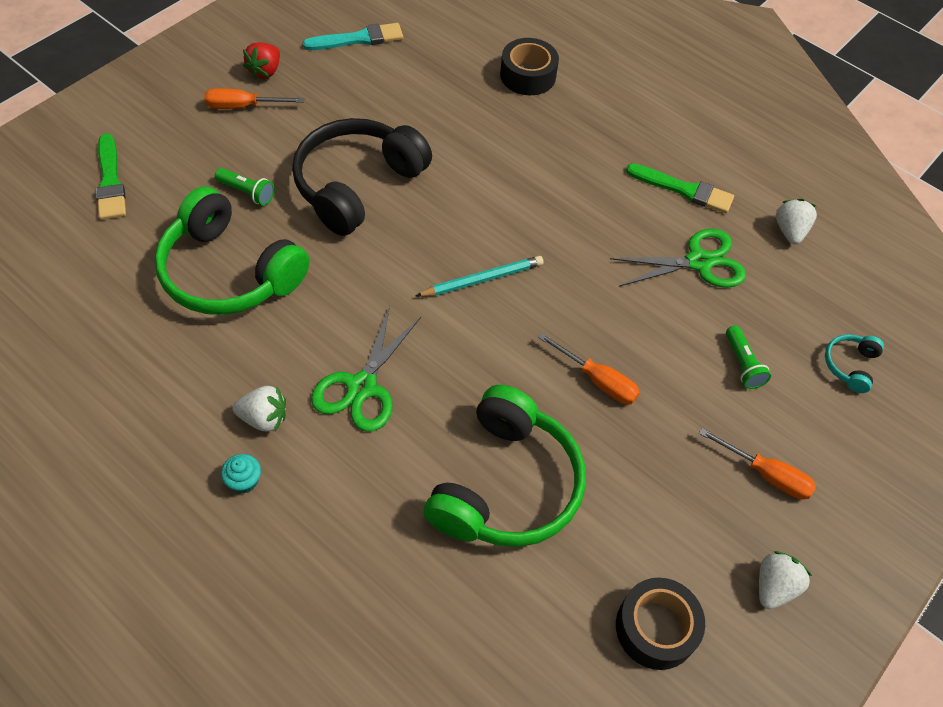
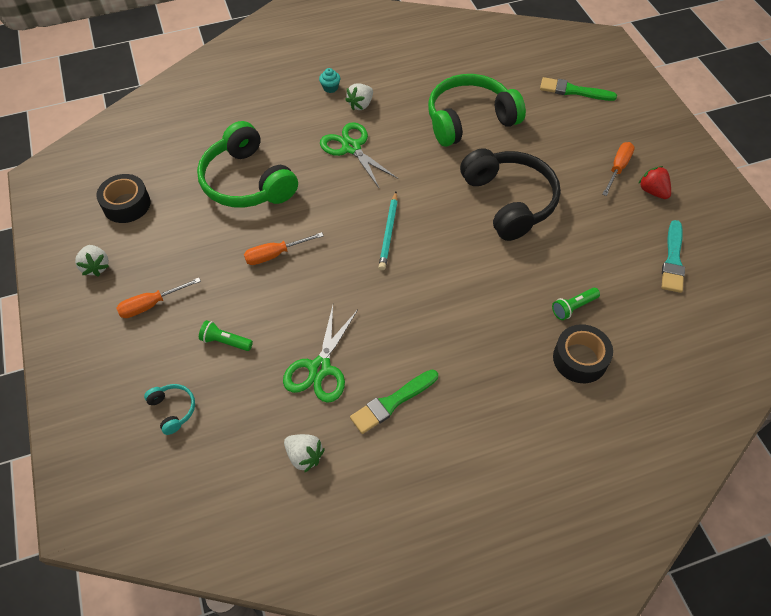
camera: 125 degrees right, 0 degrees up
(247, 192) = (531, 146): green flashlight -> green flashlight (573, 307)

